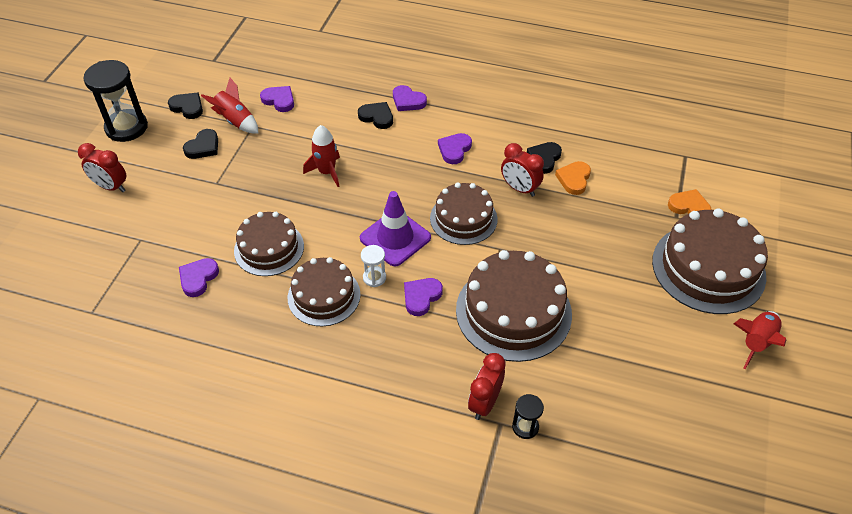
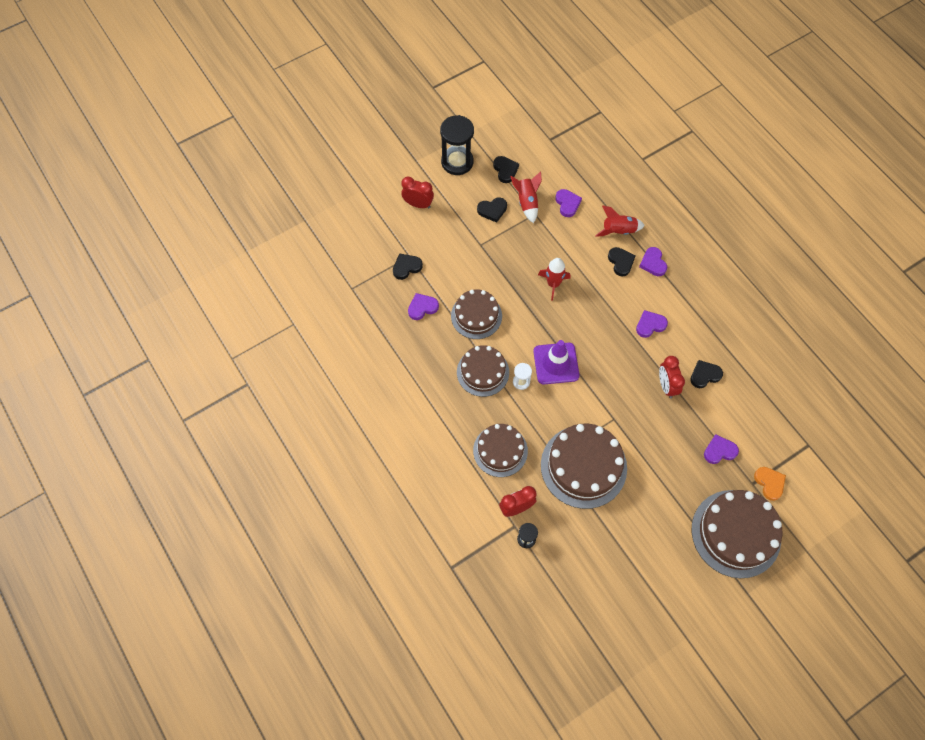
camera: 40 degrees right, 15 degrees up
(111, 187) = (418, 204): red clock -> red clock turned 135 degrees clockwise
(145, 251) = (406, 267): none -> black heart
(421, 297) = (537, 415): purple heart -> purple heart (719, 451)
(463, 218) = (610, 381): brown cake -> brown cake (500, 450)
(574, 179) = (710, 405): orange heart -> none
(756, 342) = (714, 601): red rocket -> red rocket (618, 231)

